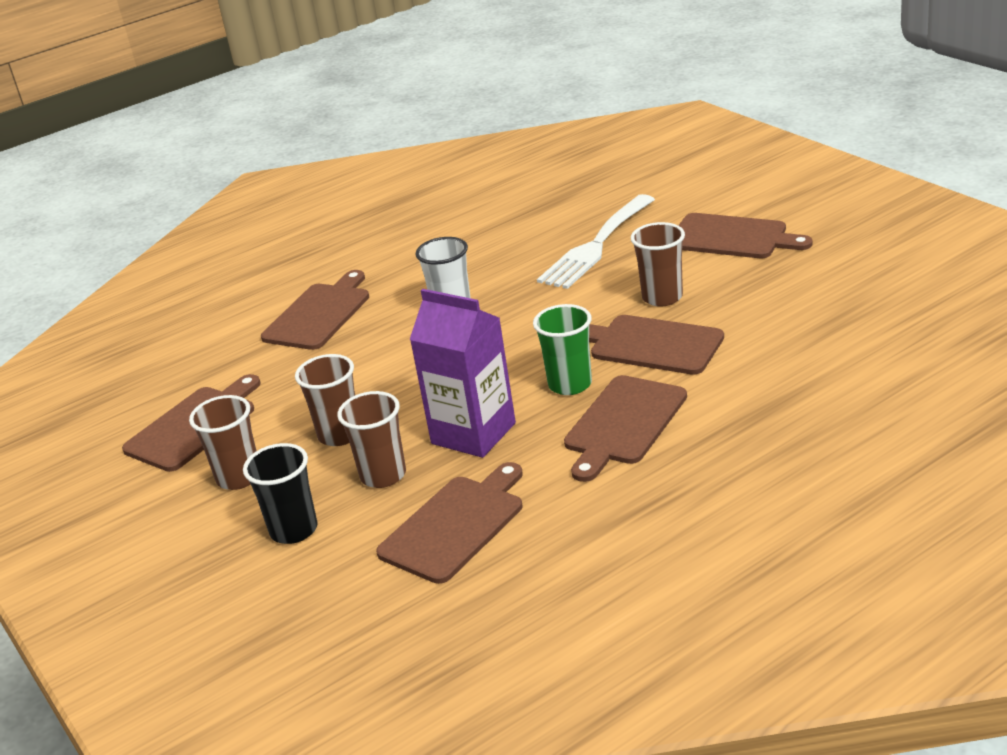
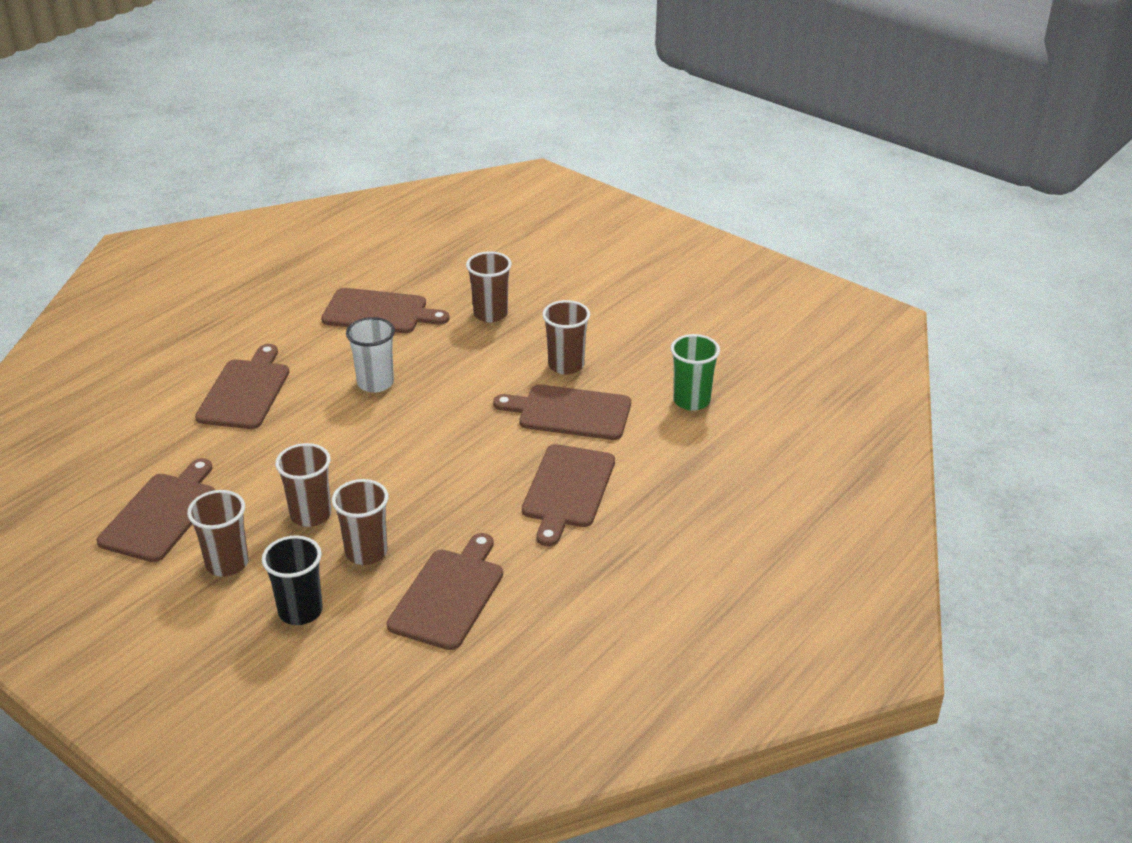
camera: 20 degrees left, 5 degrees up
(473, 433) = (436, 506): purple carton -> none
(570, 384) = (509, 454): green cup -> green cup (691, 401)
(595, 246) = (490, 314): white fork -> brown cup
(732, 237) = (611, 304): brown cutting board -> brown cutting board (379, 312)

